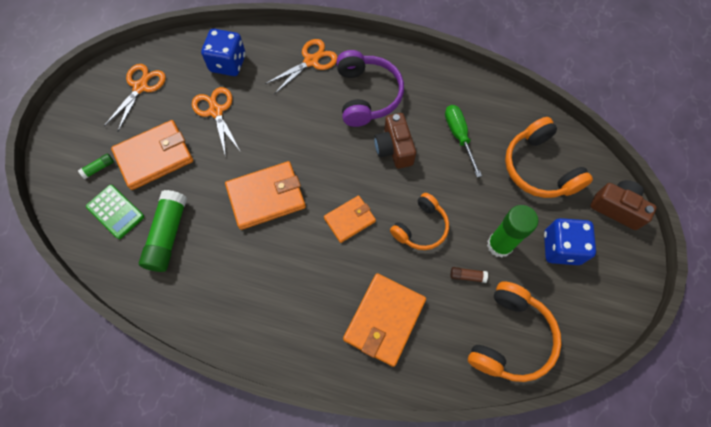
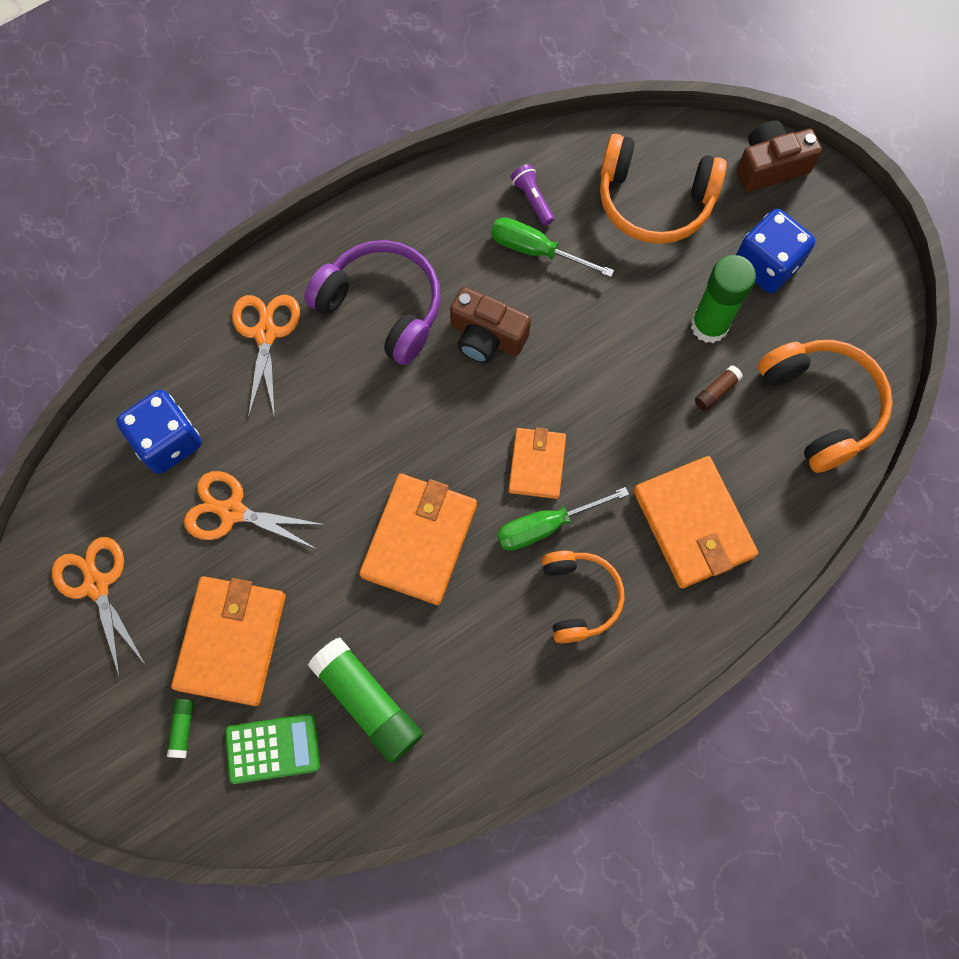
camera: 50 degrees left, 5 degrees up
(321, 248) = (546, 526): none -> green screwdriver
(421, 227) = (616, 392): orange headphones -> orange headphones (579, 597)
(483, 115) = (532, 199): none -> purple flashlight

